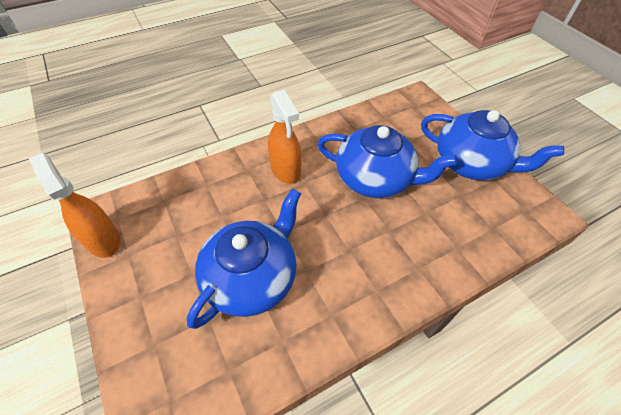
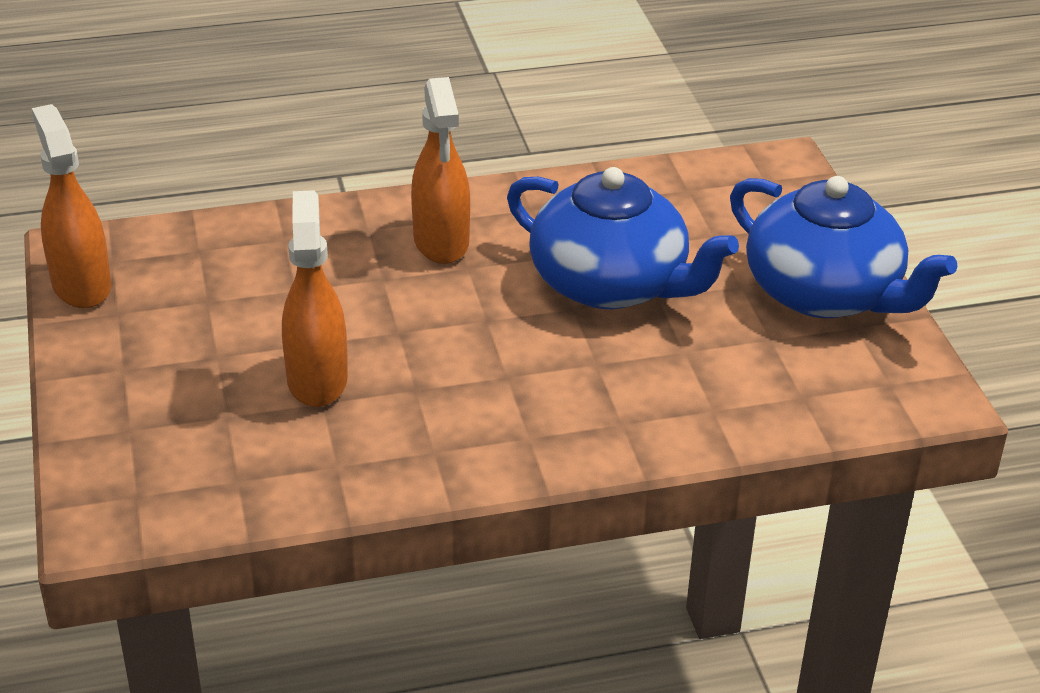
camera: 15 degrees right, 15 degrees down
(252, 277) = (317, 379): blue teapot -> orange spray bottle

